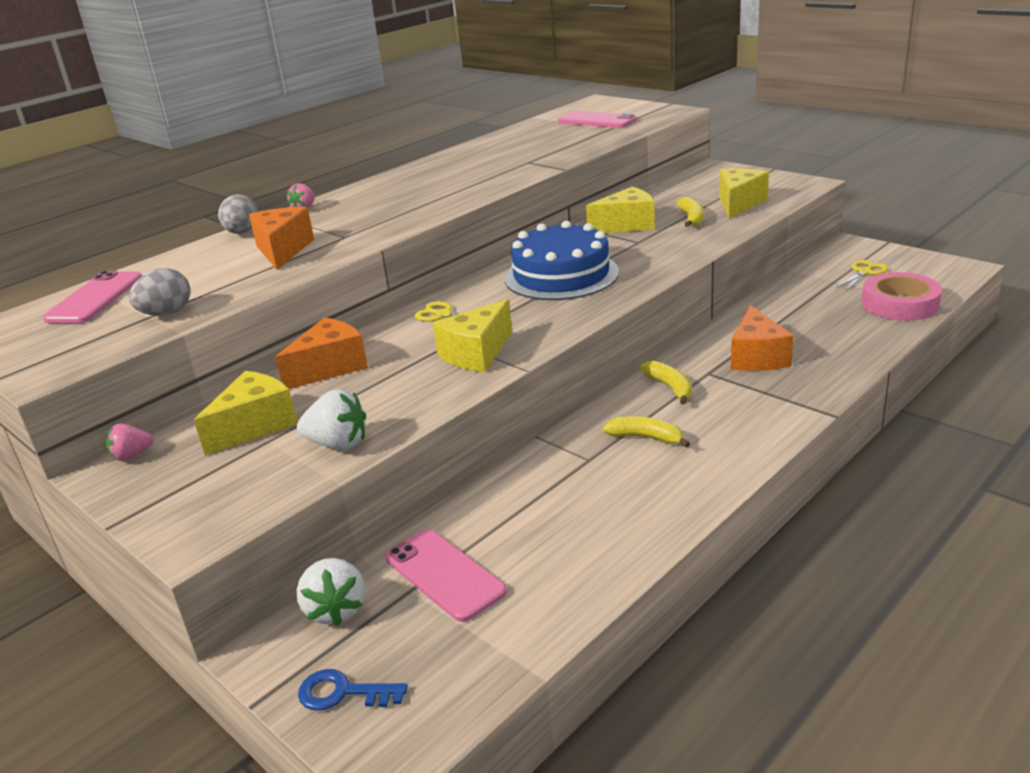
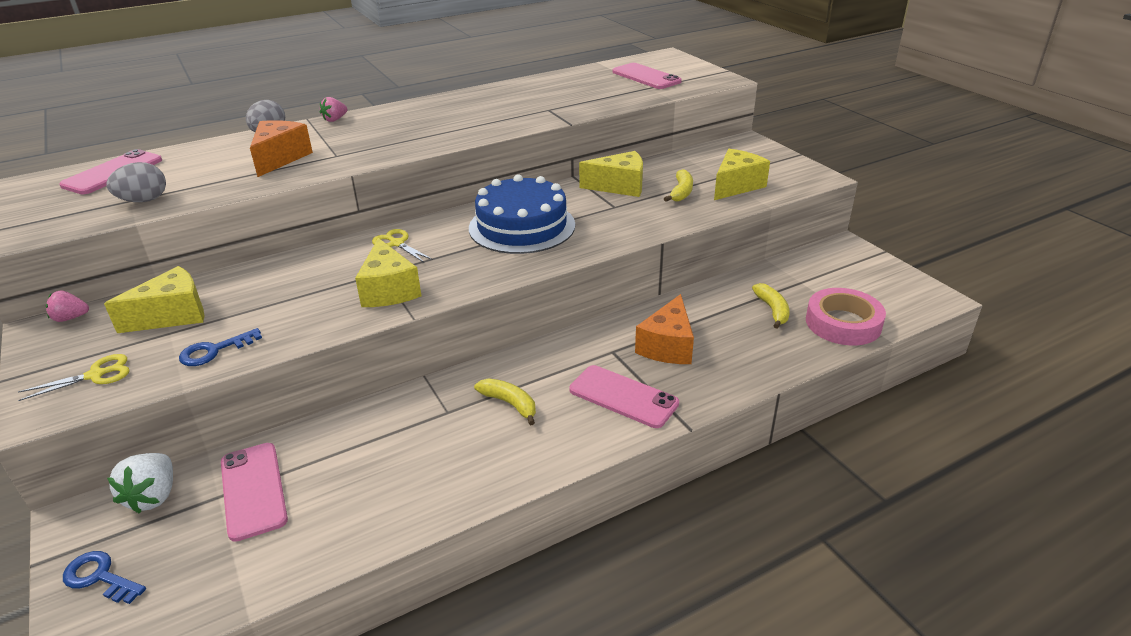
camera: 15 degrees right, 5 degrees up
(330, 367) = (271, 273): orange cheese -> none
(338, 444) = (214, 351): white strawberry -> blue key
(476, 353) = (389, 290): yellow cheese -> yellow cheese turned 75 degrees counterclockwise
(670, 387) = (568, 357): yellow banana -> yellow banana (772, 310)
(751, 406) = (623, 397): none -> pink phone
(864, 272) = (836, 280): yellow scissors -> yellow scissors (96, 375)

